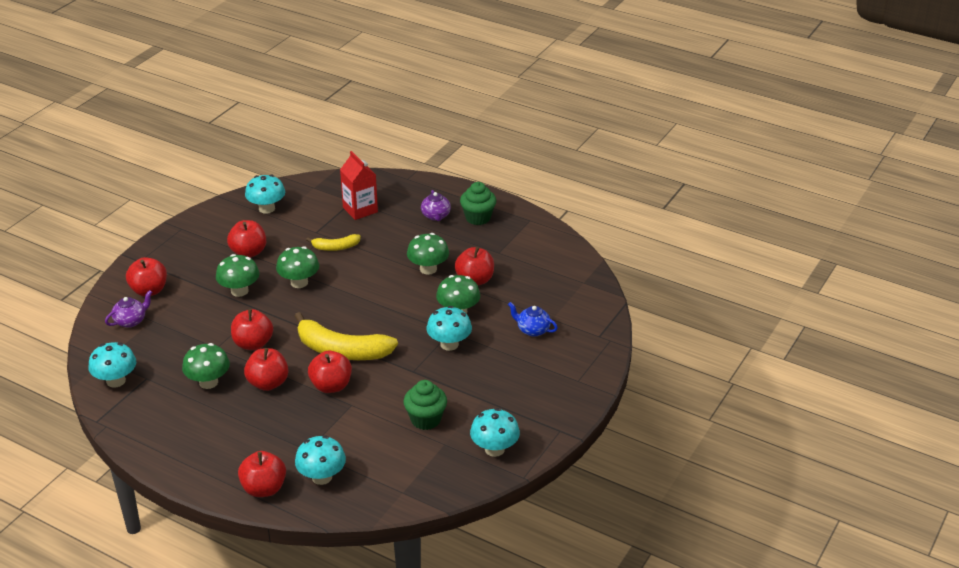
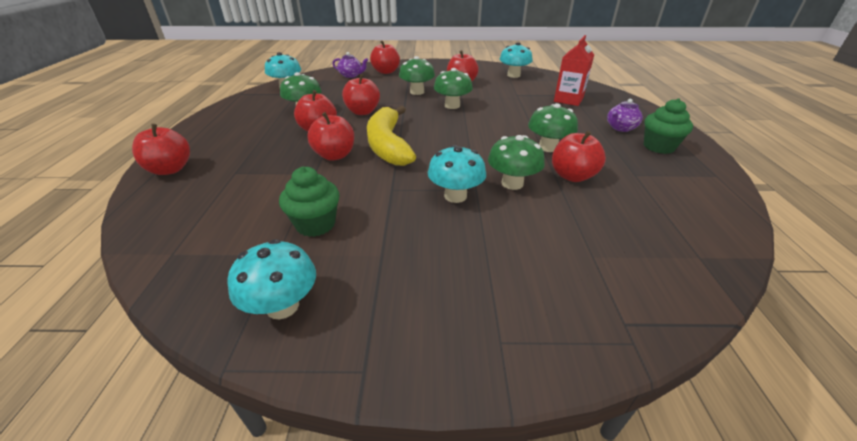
camera: 60 degrees right, 0 degrees up
(322, 477) = (192, 192): turquoise mushroom -> none
(335, 247) = (511, 105): yellow banana -> none
(532, 330) = (550, 247): blue teapot -> none

